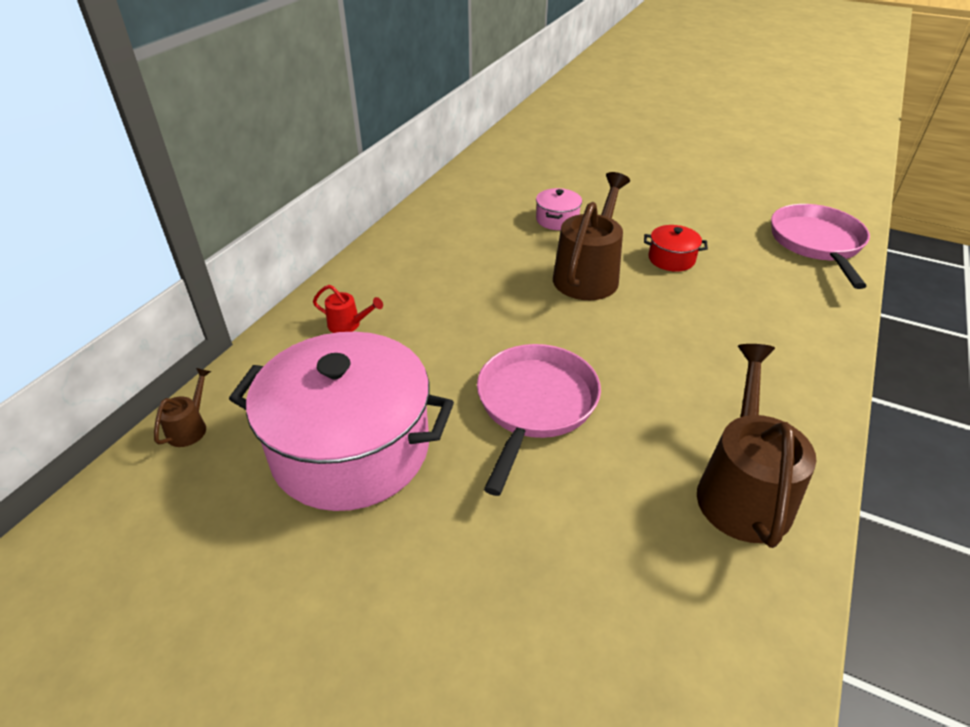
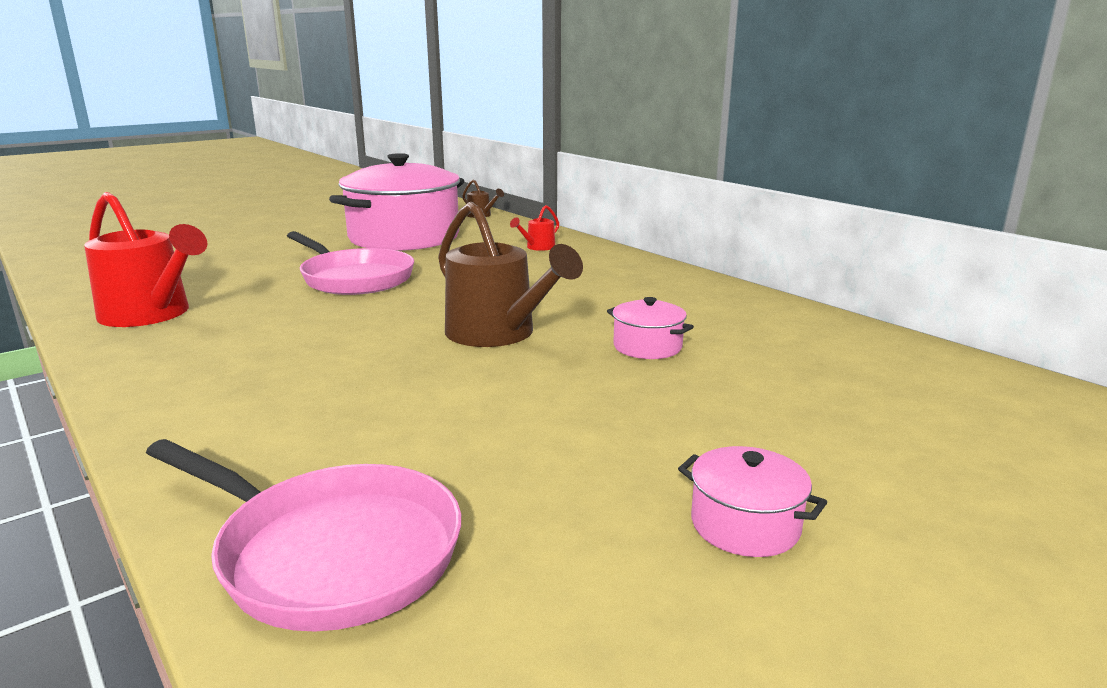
camera: 115 degrees right, 20 degrees down
(671, 259) = (467, 389): red pot -> none
(695, 176) = (745, 525): none -> pink pot
(742, 489) = (151, 315): brown watering can -> red watering can

